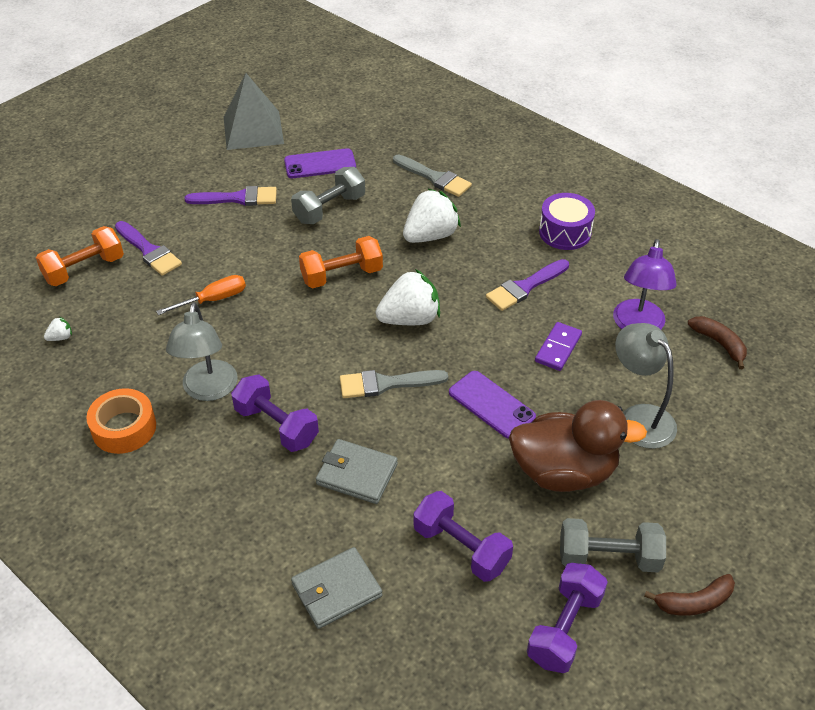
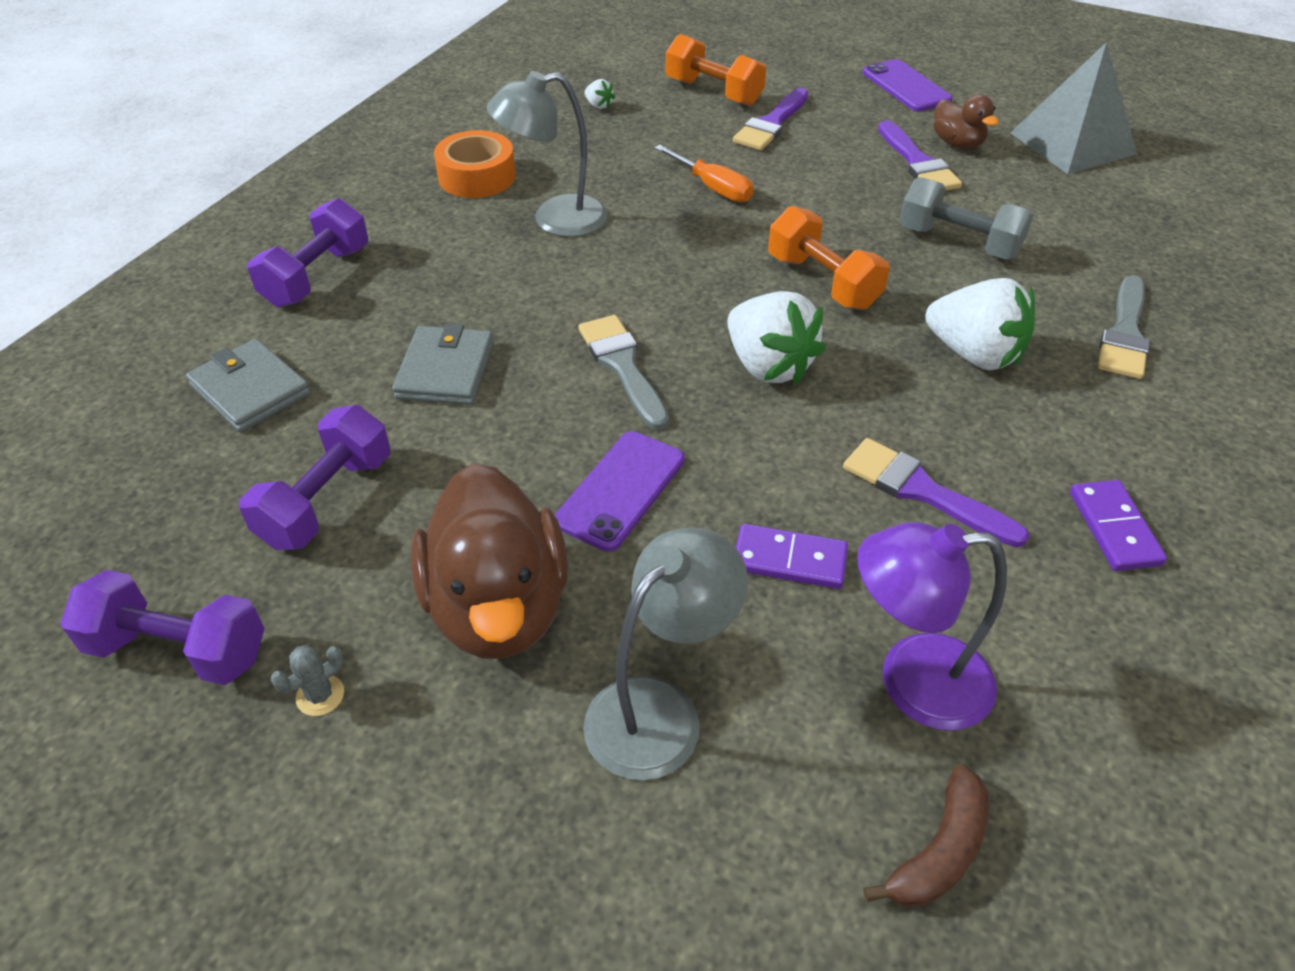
camera: 75 degrees right, 0 degrees up
(226, 175) = (957, 143): none -> brown duck
(276, 426) = (512, 284): purple dumbbell -> purple dumbbell (317, 276)
(320, 164) = (1051, 214): purple phone -> purple phone (906, 86)
(565, 232) = (1114, 528): purple drum -> purple domino
(608, 558) = (320, 695): grey dumbbell -> grey cactus
(694, 602) = (226, 847): brown banana -> none

